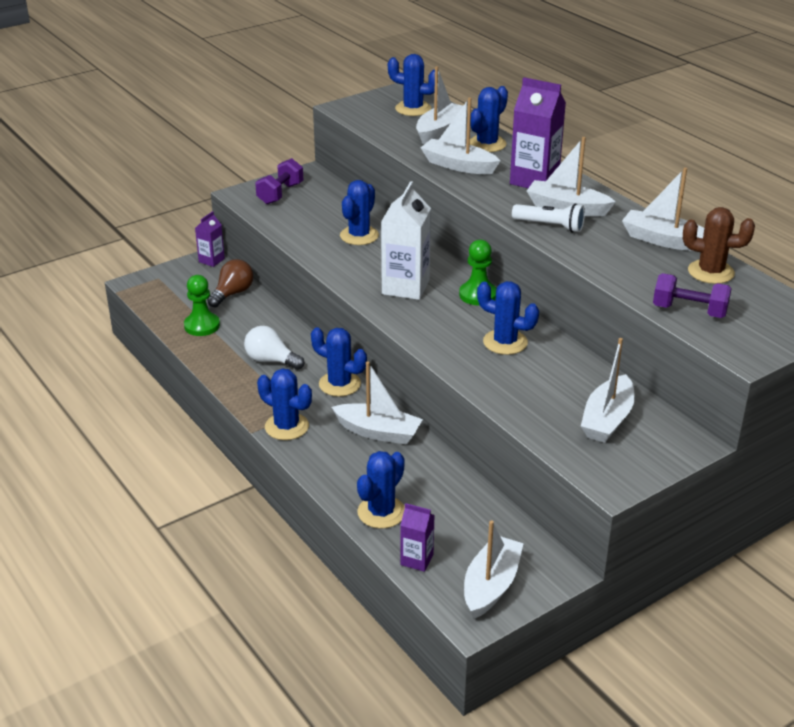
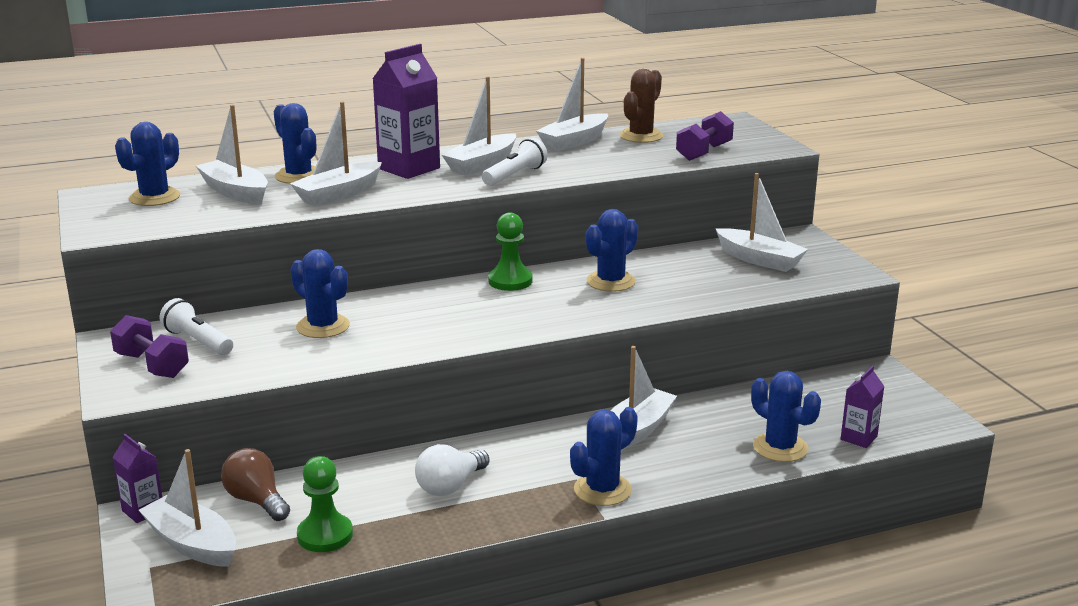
camera: 75 degrees left, 10 degrees down
(318, 199) = (198, 341): none -> white flashlight
(339, 384) = (530, 443): blue cactus -> none
(405, 287) = (467, 315): white carton -> none
(491, 585) = (898, 405): white boat -> white boat (192, 544)

